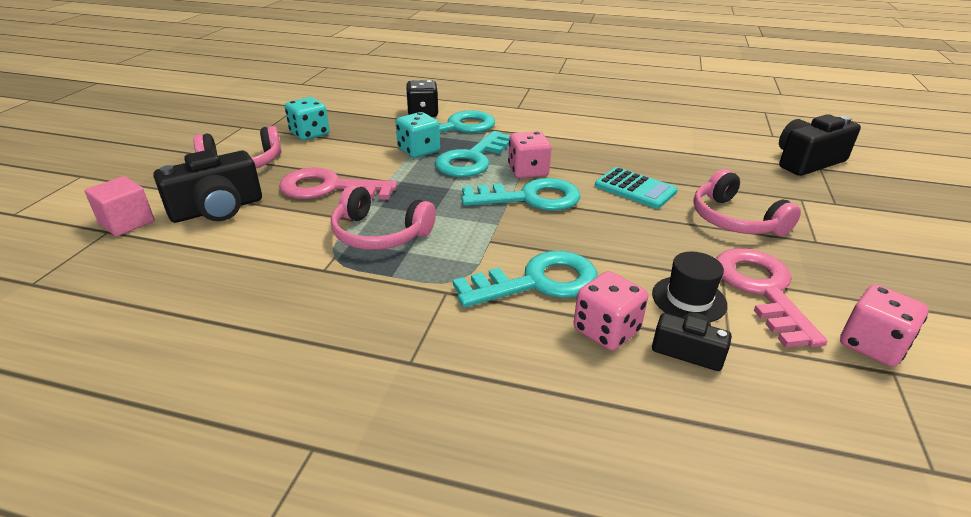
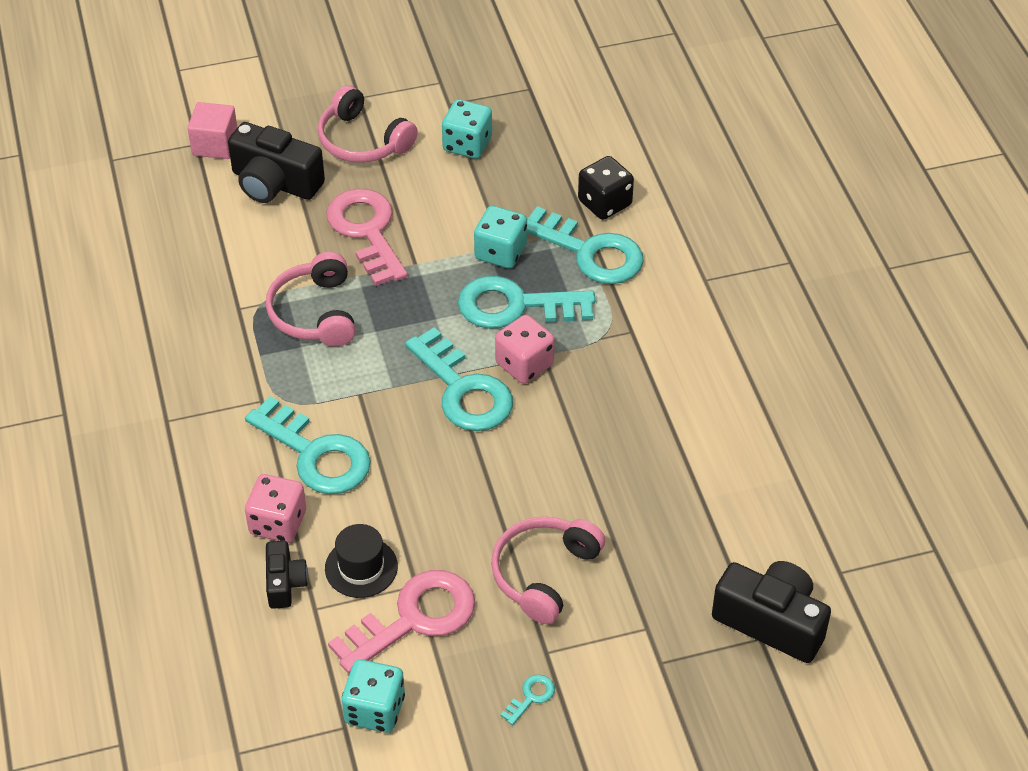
camera: 60 degrees right, 15 degrees up
(635, 189) = (553, 470): turquoise calculator -> none
(863, 260) = (531, 697): none -> turquoise key
(871, 345) = (375, 710): pink dice -> turquoise dice

